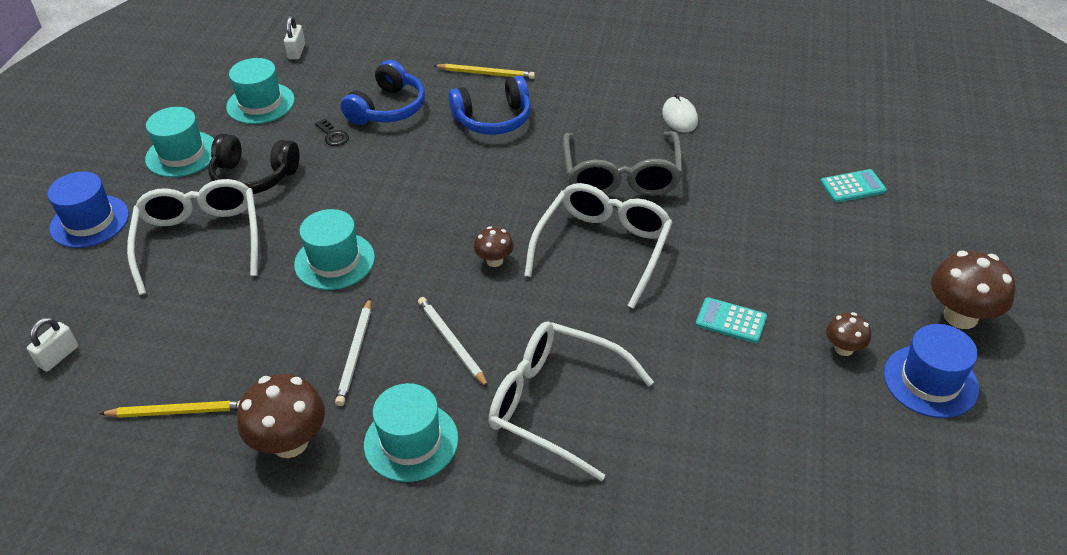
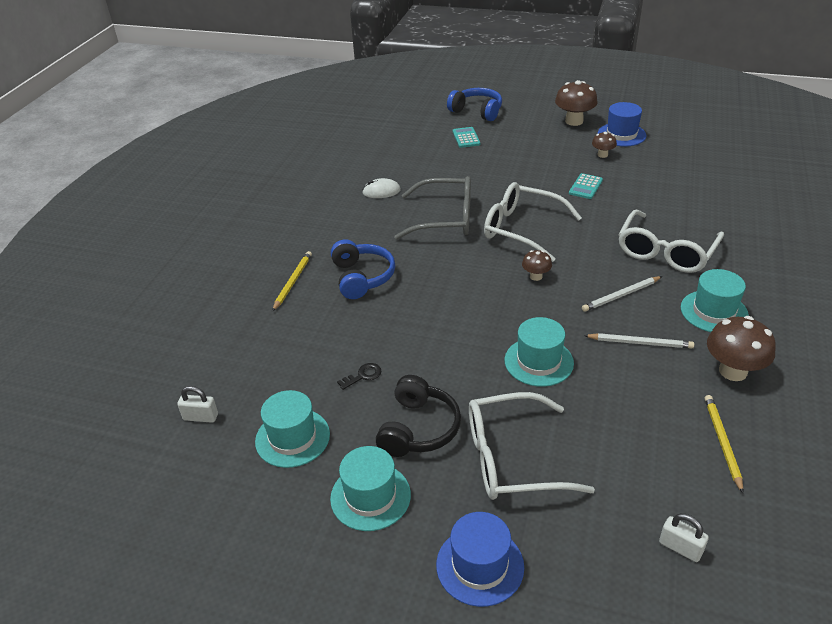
camera: 85 degrees left, 5 degrees down
(388, 108) = (329, 340): blue headphones -> blue headphones (477, 111)

